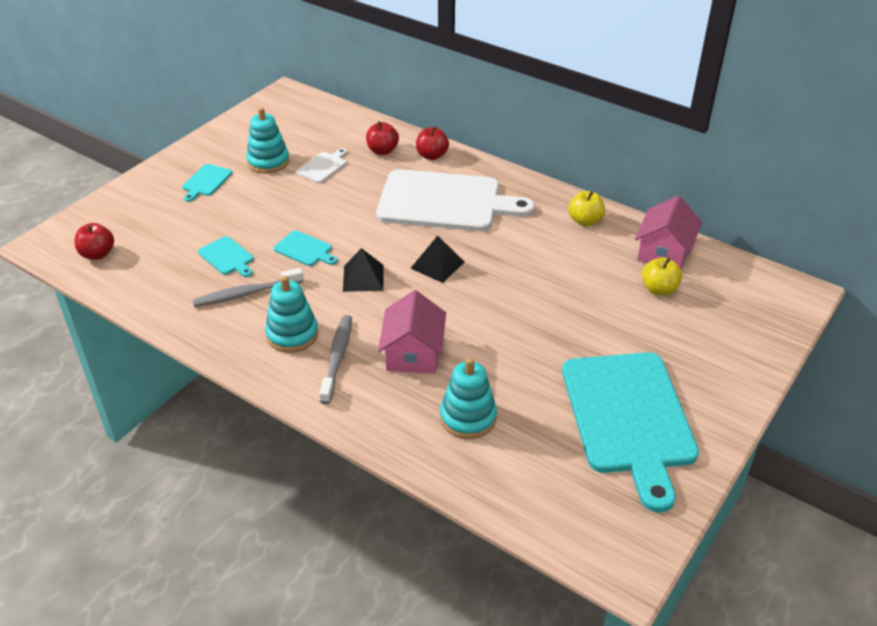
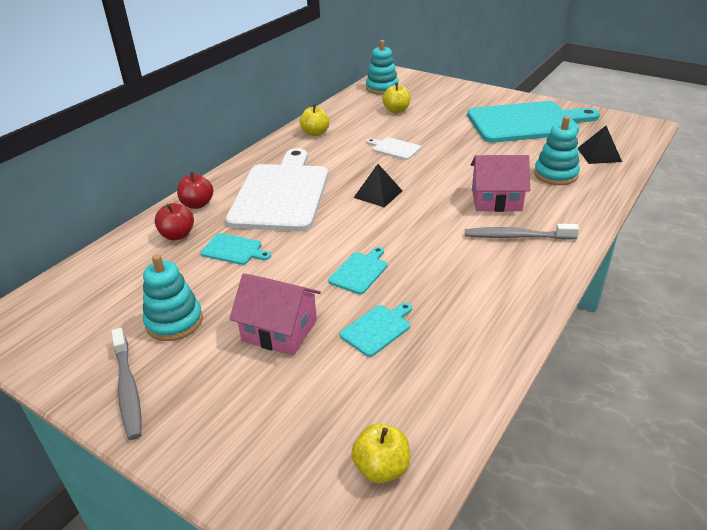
camera: 90 degrees left, 5 degrees down
(97, 254) = (381, 468): red apple -> yellow apple
(206, 182) = (209, 376): turquoise cutting board -> turquoise cutting board (234, 250)
(246, 294) = (440, 304): grey toothbrush -> grey toothbrush (128, 389)
(292, 334) = (494, 265): turquoise stacking toy -> turquoise stacking toy (382, 88)
(323, 166) = (198, 274): white cutting board -> white cutting board (394, 148)
(363, 278) = (402, 231): black pyramid -> black pyramid (599, 155)
(664, 252) = (354, 107): pink house -> pink house (279, 330)

